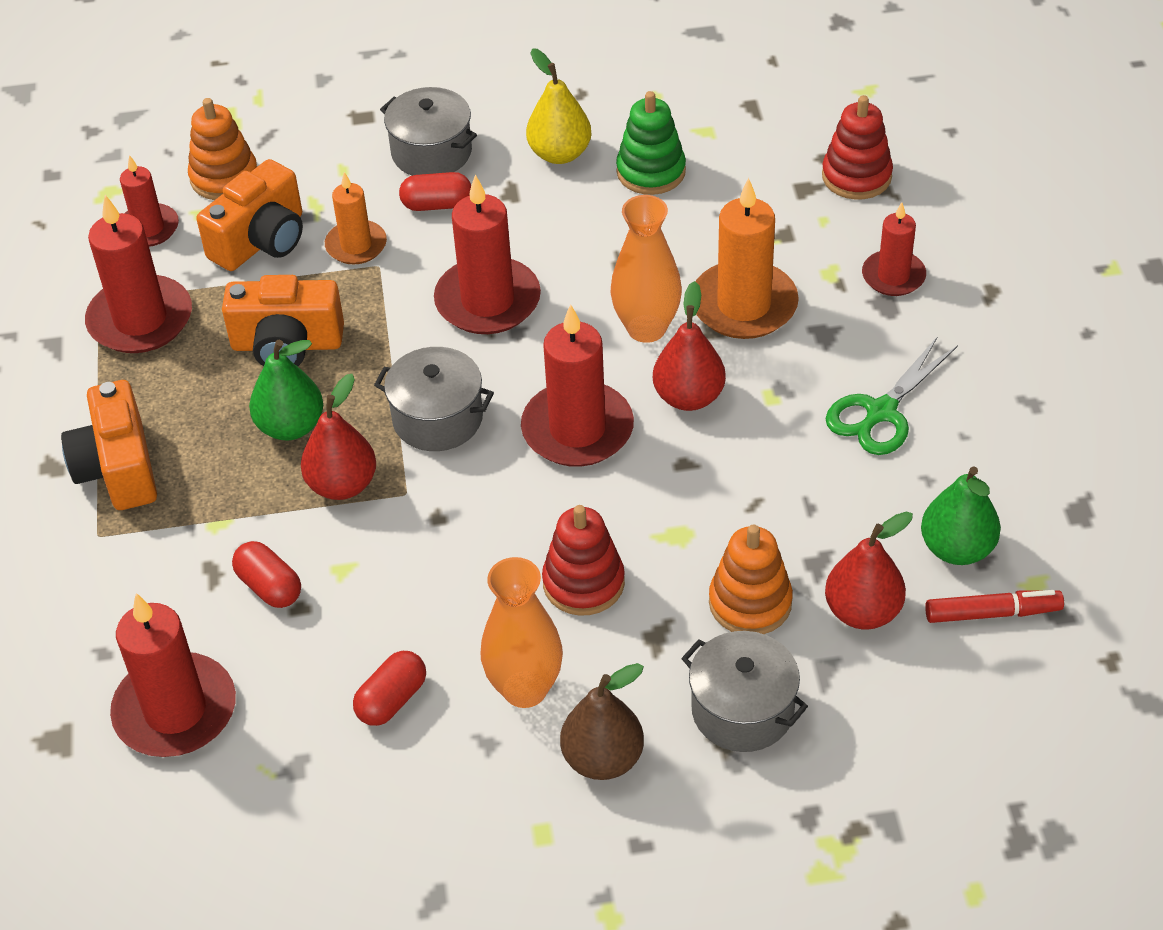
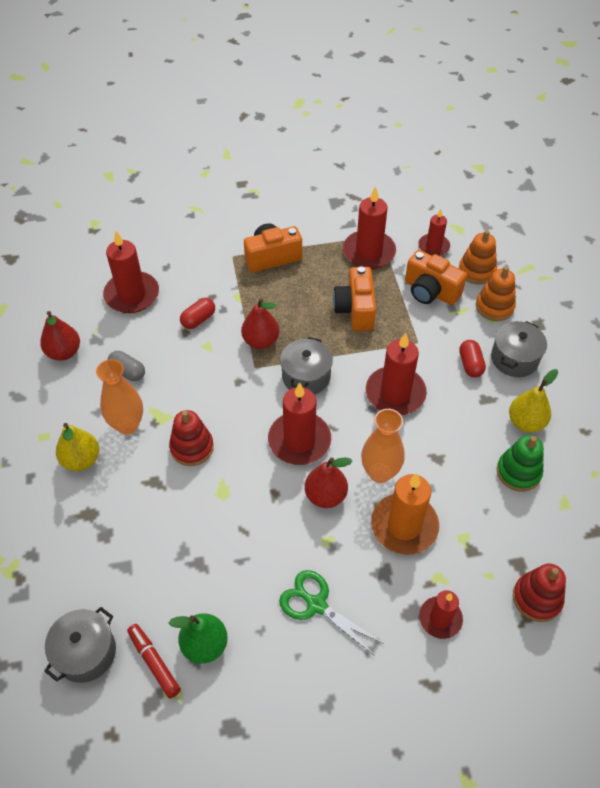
camera: 85 degrees right, 5 degrees up
(291, 426) = (299, 317): green pear -> none
(356, 245) = (432, 331): orange candle -> none
(392, 700) = (128, 372): red capsule -> grey capsule
(603, 759) = (81, 460): brown pear -> yellow pear
(742, 710) = (102, 523): grey pot -> grey pot (86, 652)
(750, 603) = (172, 528): orange stacking toy -> orange stacking toy (494, 307)
(863, 612) = (161, 587): red pear -> red pear (64, 352)
(992, 613) = (154, 662): red marker -> red marker turned 150 degrees clockwise

